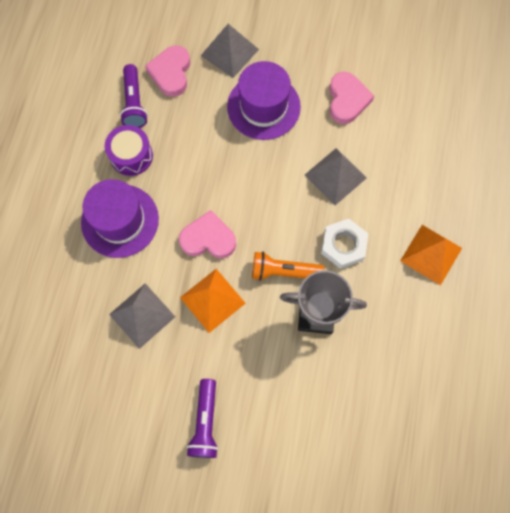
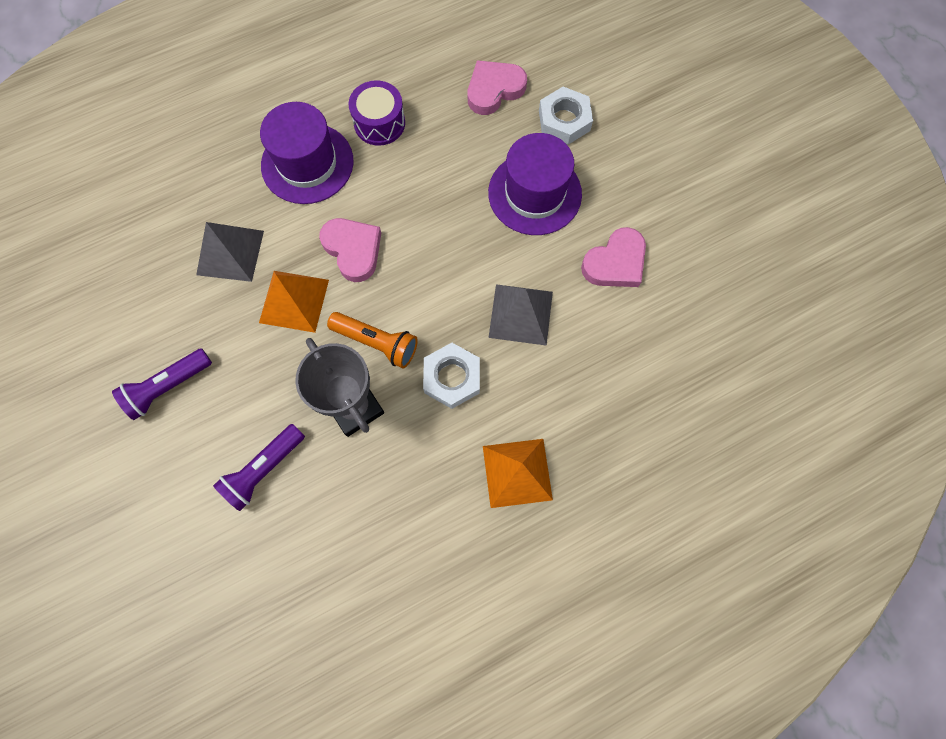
camera: 50 degrees right, 0 degrees up
(134, 103) = (435, 84): purple flashlight -> purple flashlight (264, 469)
(229, 52) = (564, 120): grey pyramid -> white nut
(284, 271) = (376, 342): orange flashlight -> orange flashlight turned 150 degrees clockwise

